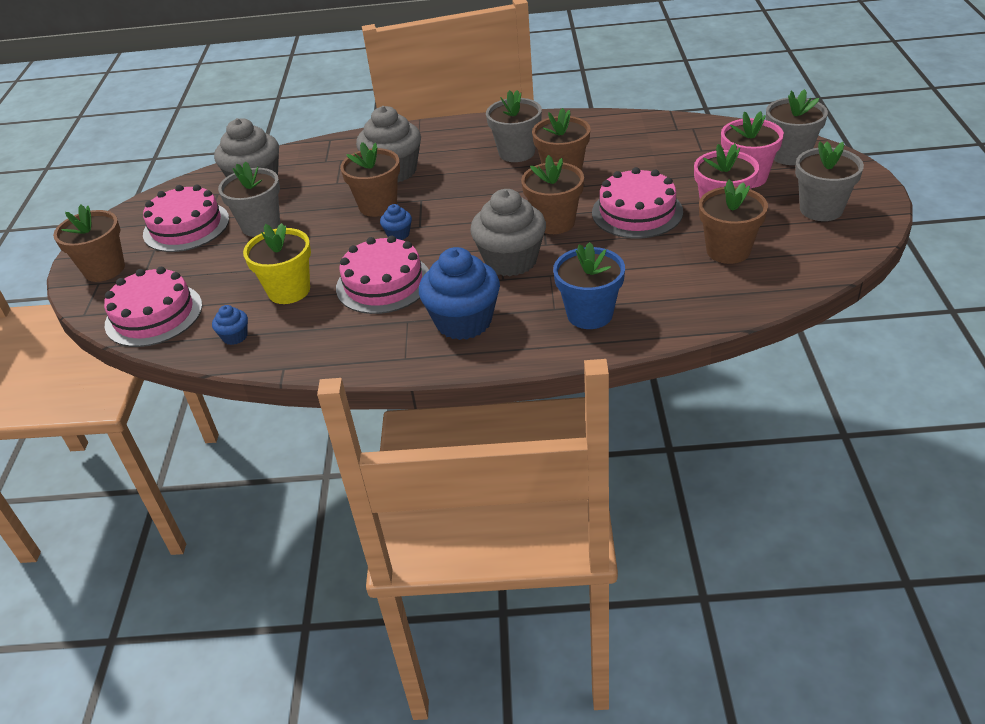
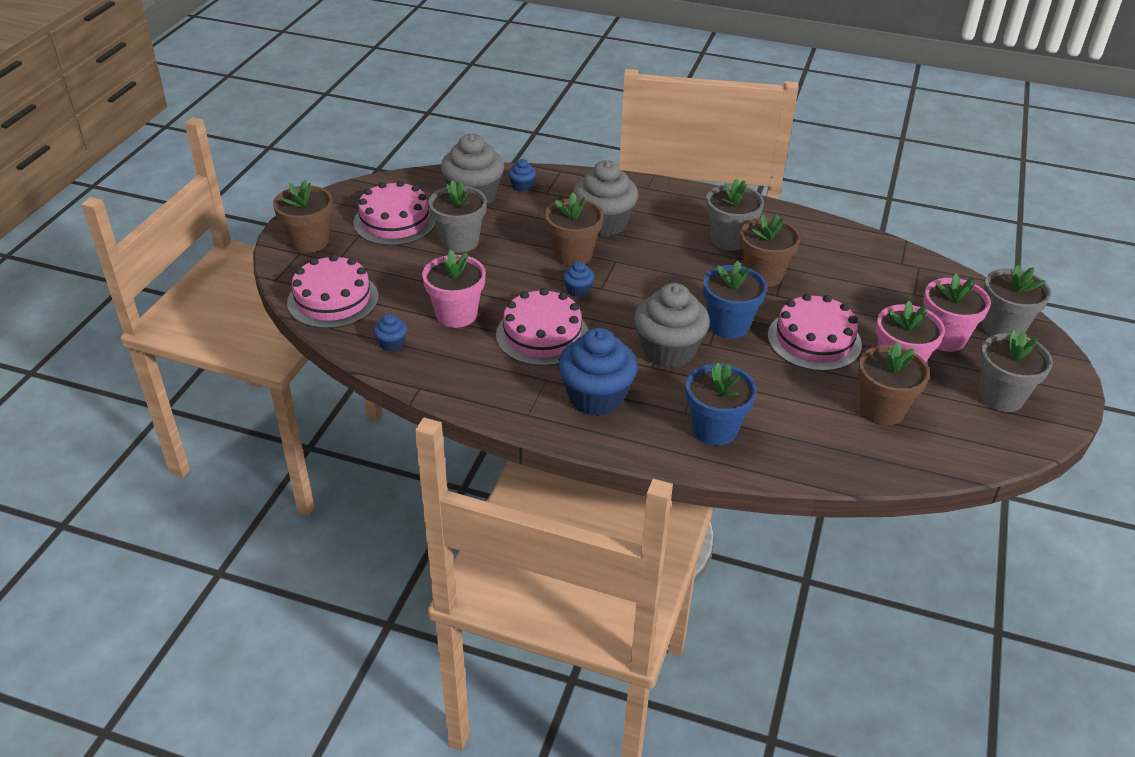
camera: 15 degrees right, 0 degrees up
(289, 290) = (456, 314): yellow flower pot -> pink flower pot
(299, 162) = (522, 186): none -> blue cupcake
(554, 222) = (729, 325): brown flower pot -> blue flower pot

